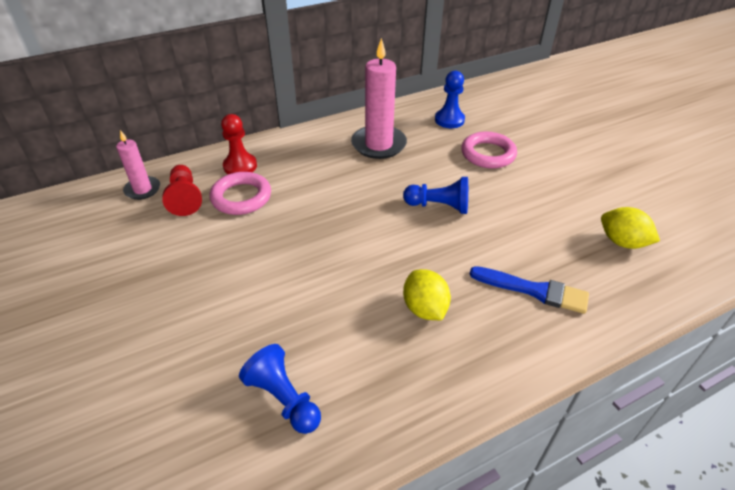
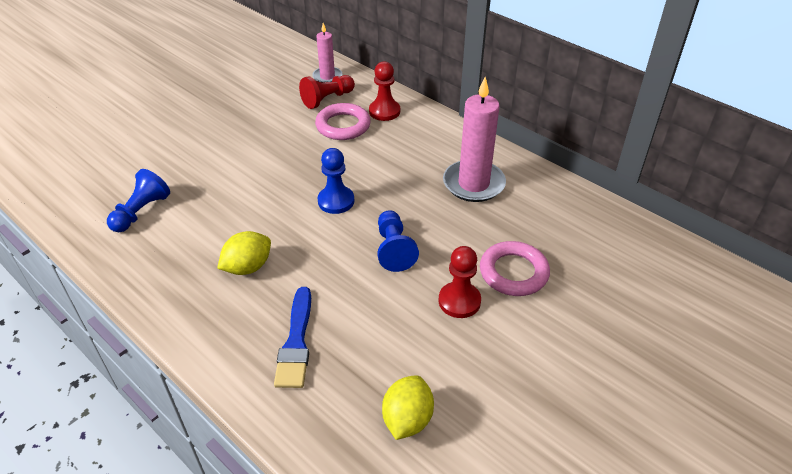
camera: 70 degrees right, 0 degrees up
(449, 120) = (563, 227): blue pawn -> blue pawn (336, 201)
(510, 187) = (459, 301): none -> red pawn

